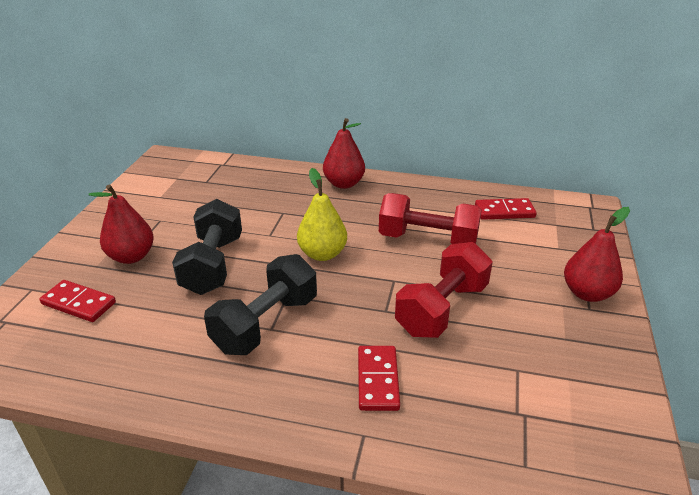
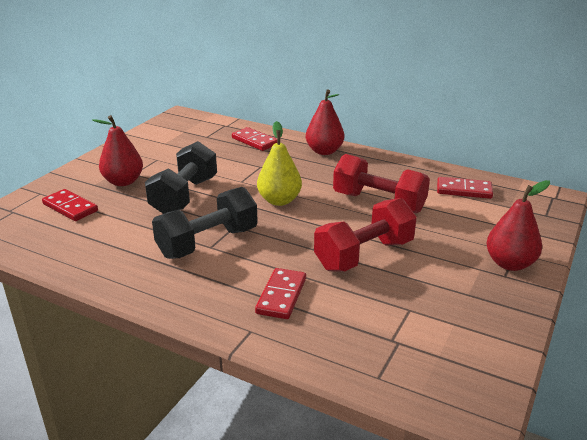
camera: 15 degrees right, 5 degrees down
(263, 181) = (255, 141): none -> red domino

